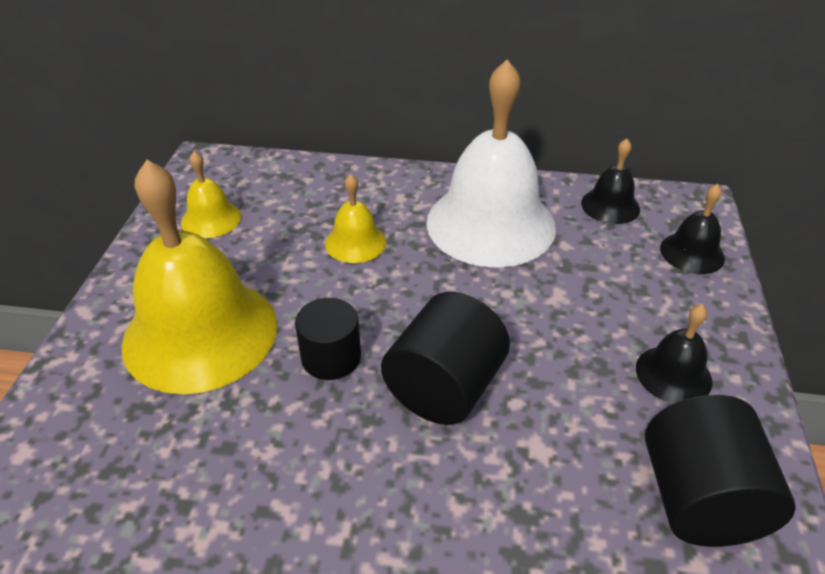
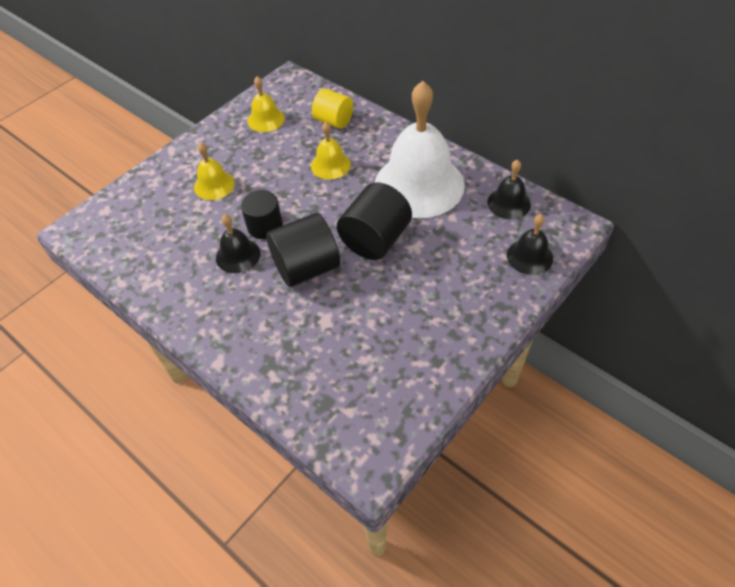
camera: 35 degrees right, 10 degrees up
(200, 333) = (214, 185): yellow bell -> yellow bell, size x0.46
(312, 190) = (333, 121): none -> yellow cylinder
(673, 374) = (436, 320): black bell -> black bell (238, 255)
(699, 500) = (381, 385): black cylinder -> black cylinder (375, 240)

